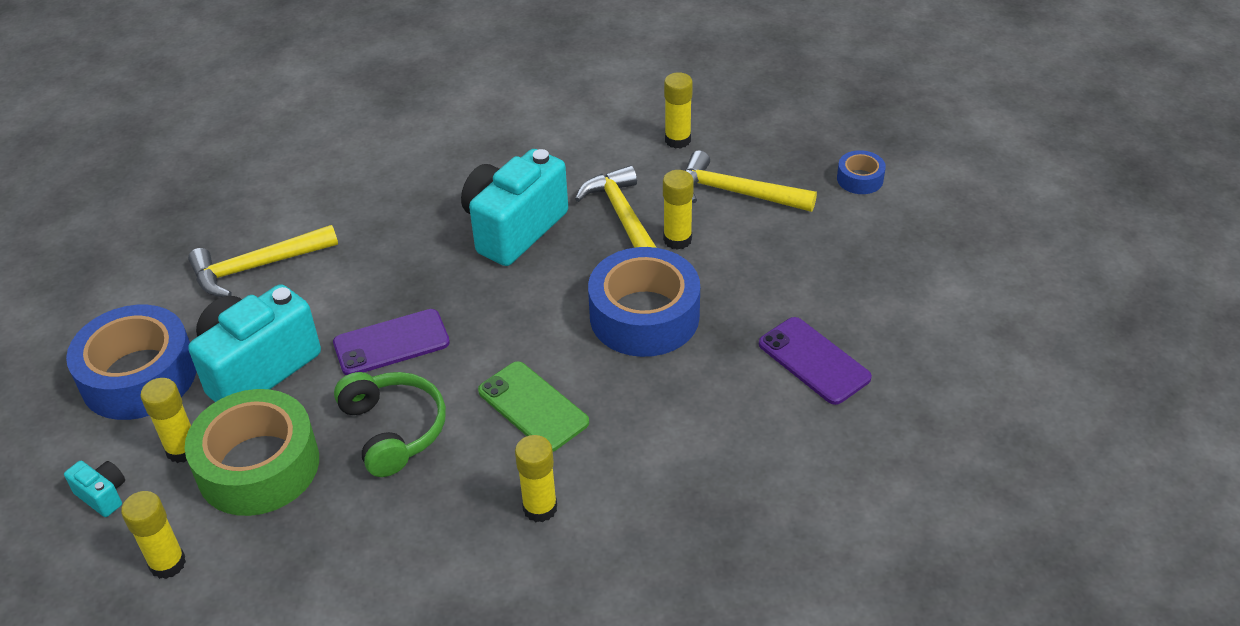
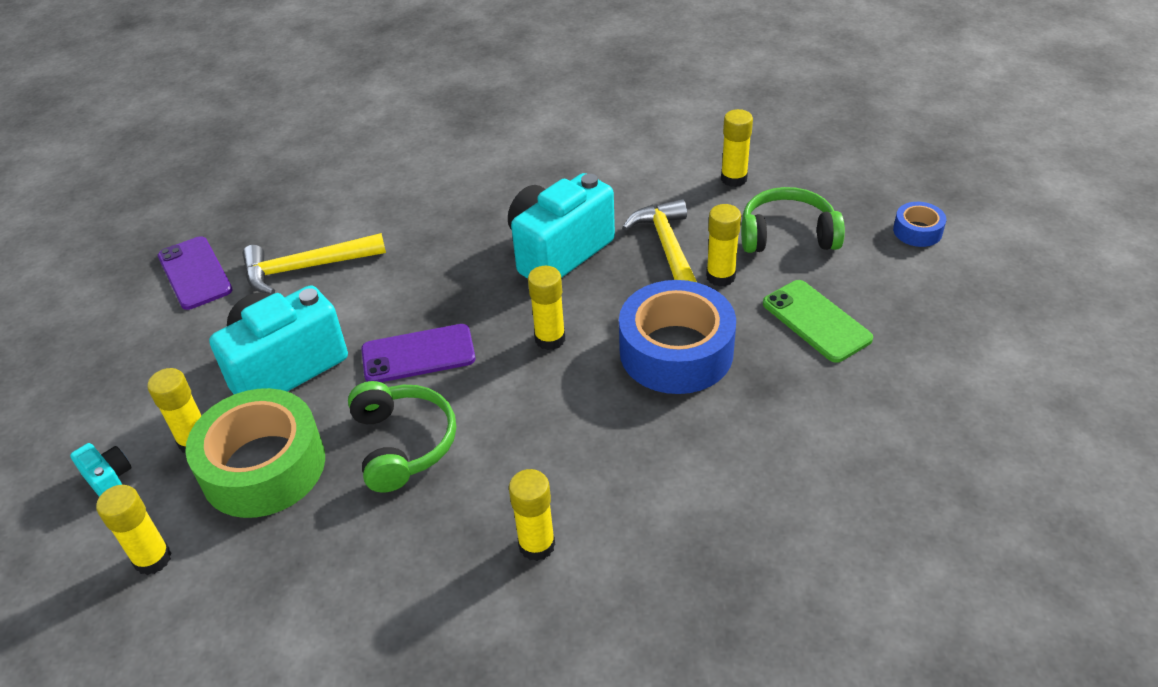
camera: 10 degrees right, 0 degrees up
(139, 376) = (173, 363): blue tape -> none
(520, 315) = (550, 339): none -> yellow glue stick
(533, 407) = (547, 434): green phone -> green phone (816, 321)
(737, 193) = (787, 235): yellow hammer -> green headphones
(814, 361) = (850, 416): purple phone -> purple phone (195, 273)

